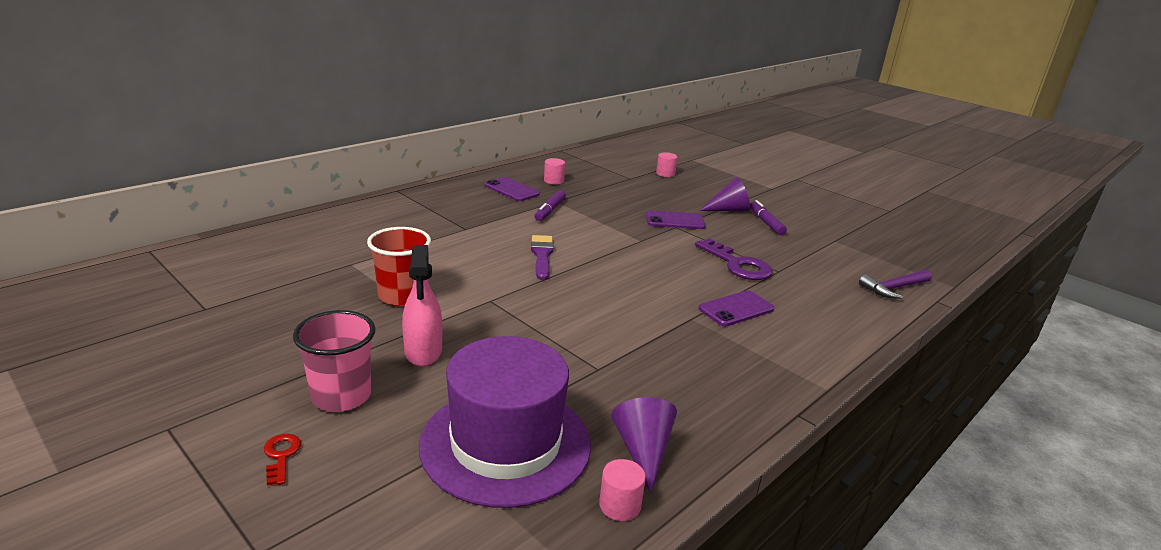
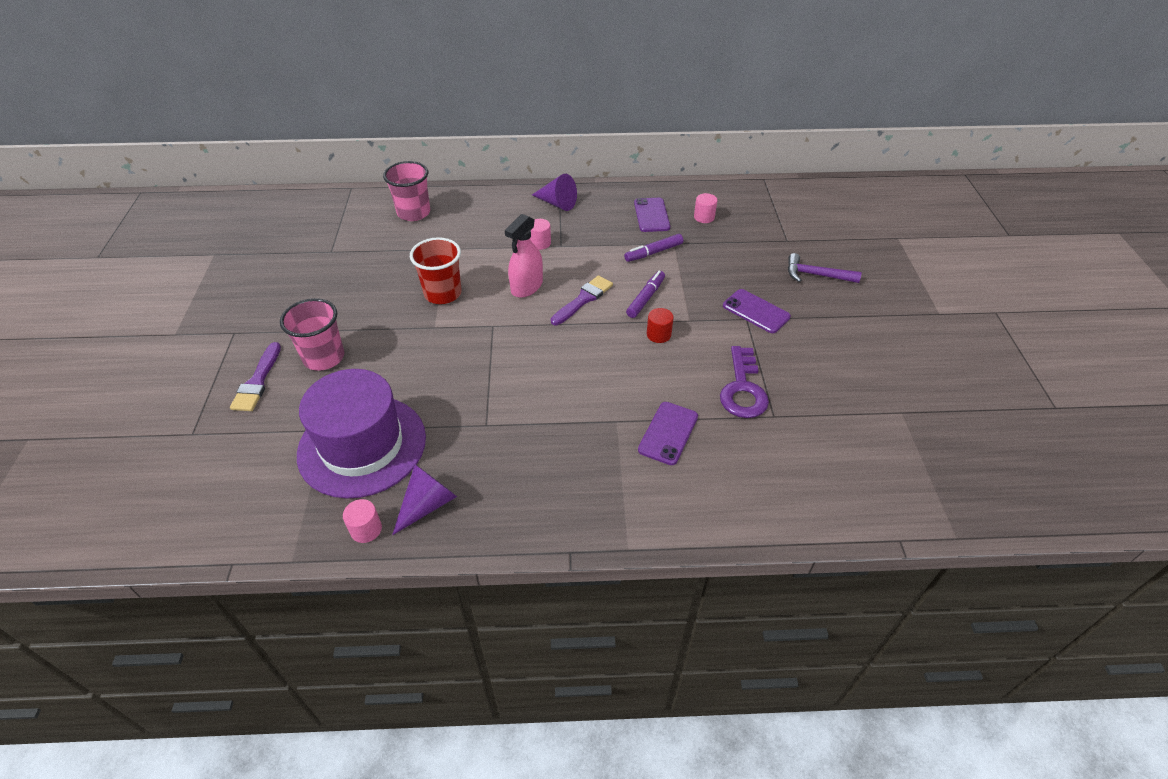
camera: 45 degrees right, 20 degrees up
(269, 249) = (414, 213): none -> pink cup
(281, 456) = (257, 381): red key -> purple brush
(423, 351) = (401, 348): pink spray bottle -> pink spray bottle (527, 287)
(634, 256) = (658, 334): none -> red cylinder
(665, 174) = (835, 247): pink cylinder -> pink cylinder (540, 243)
(728, 210) = (835, 321): purple cone -> purple cone (557, 203)
(736, 309) = (668, 433): purple phone -> purple phone turned 75 degrees counterclockwise
(766, 223) = (854, 355): purple marker -> purple marker (645, 298)
(894, 288) = (872, 500): purple hammer -> purple hammer (816, 275)

